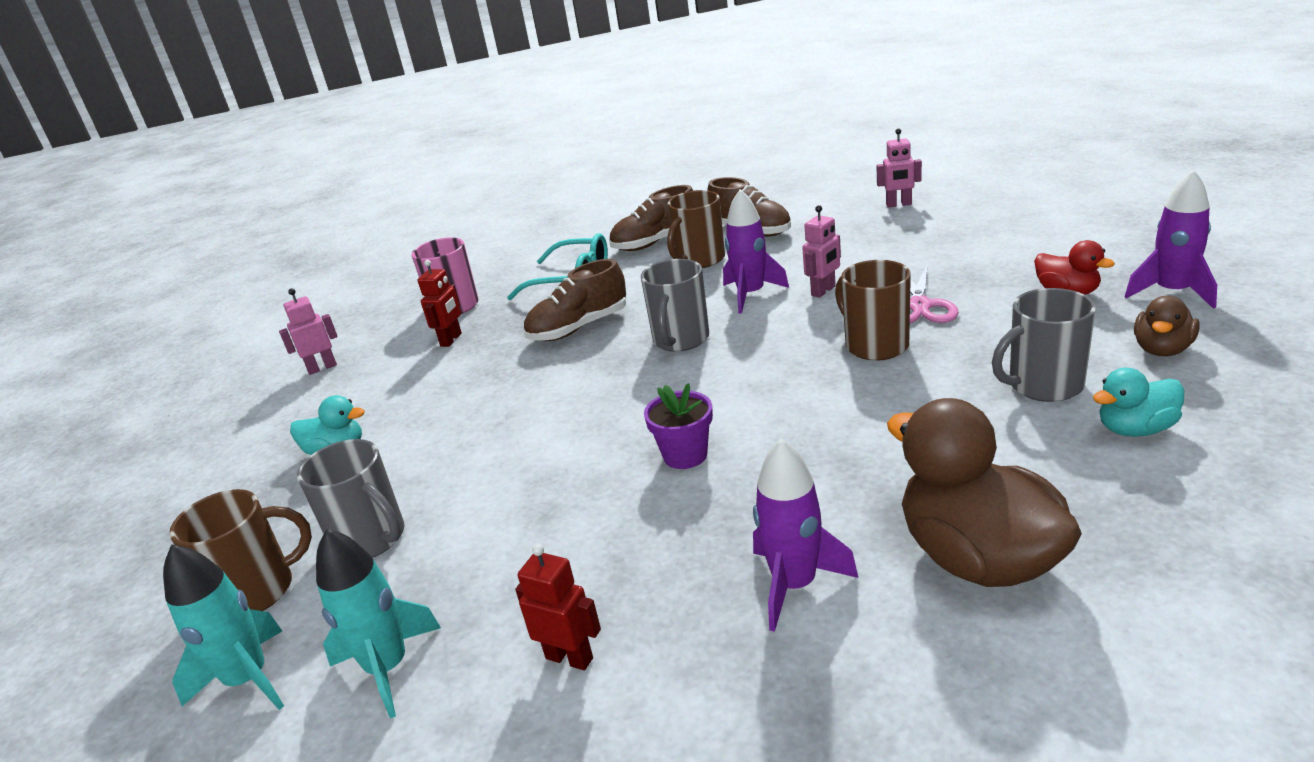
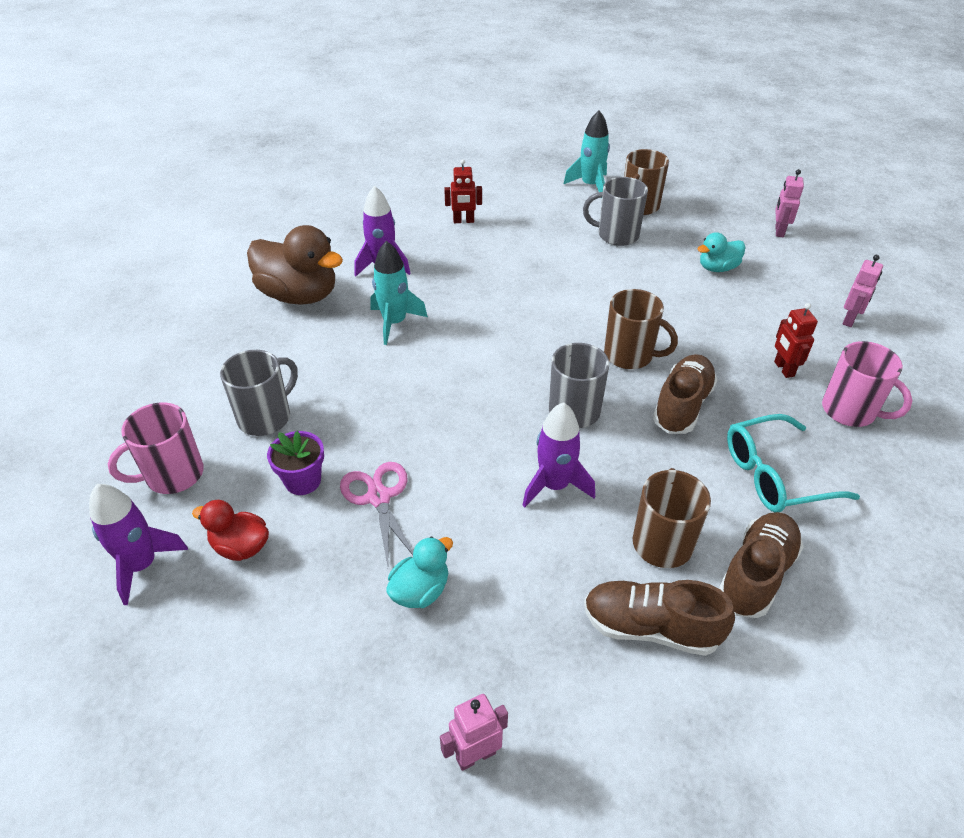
camera: 145 degrees right, 15 degrees up
(388, 668) = (537, 201): turquoise rocket -> turquoise rocket (394, 323)
(685, 455) = (485, 313): purple flower pot -> purple flower pot (303, 481)
(823, 291) = (482, 505): pink robot -> pink robot (779, 231)
(875, 345) = (402, 436): brown mug -> brown mug (629, 355)
(1135, 429) = (209, 390): turquoise duck -> turquoise duck (420, 591)
(1162, 349) = (173, 475): brown duck -> pink mug

